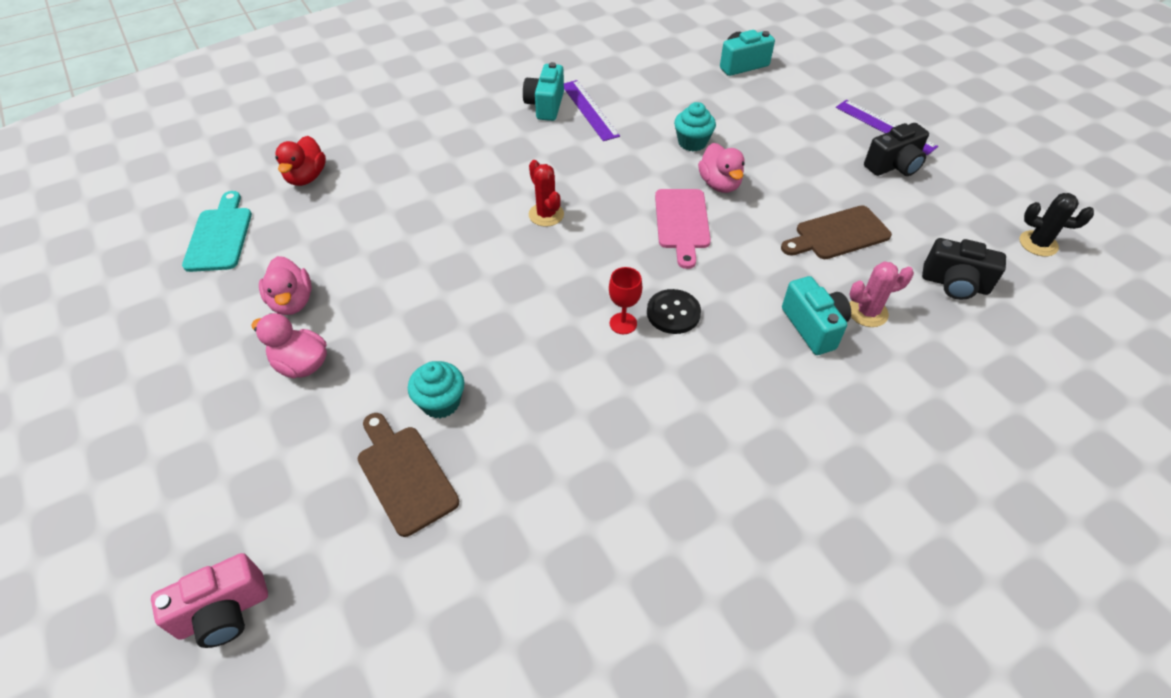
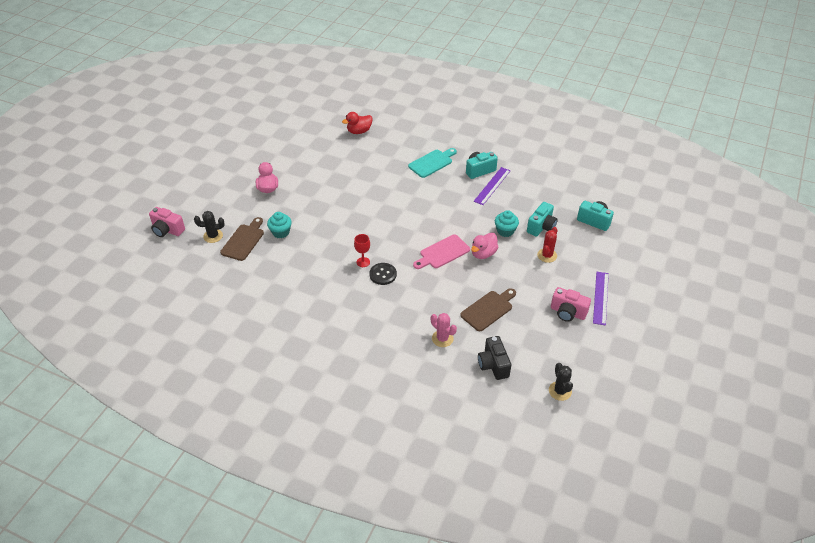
camera: 55 degrees right, 5 degrees down
(220, 236) = (307, 131): turquoise cutting board -> turquoise cutting board (432, 163)
(292, 302) = (293, 168): pink duck -> none
(336, 525) = (213, 236): none -> black cactus
(546, 214) = (405, 208): red cactus -> red cactus (547, 255)
(813, 327) = (415, 323): turquoise camera -> turquoise camera (541, 227)
(838, 234) = (488, 309): brown cutting board -> brown cutting board turned 105 degrees clockwise
(894, 166) = (567, 312): black camera -> pink camera

